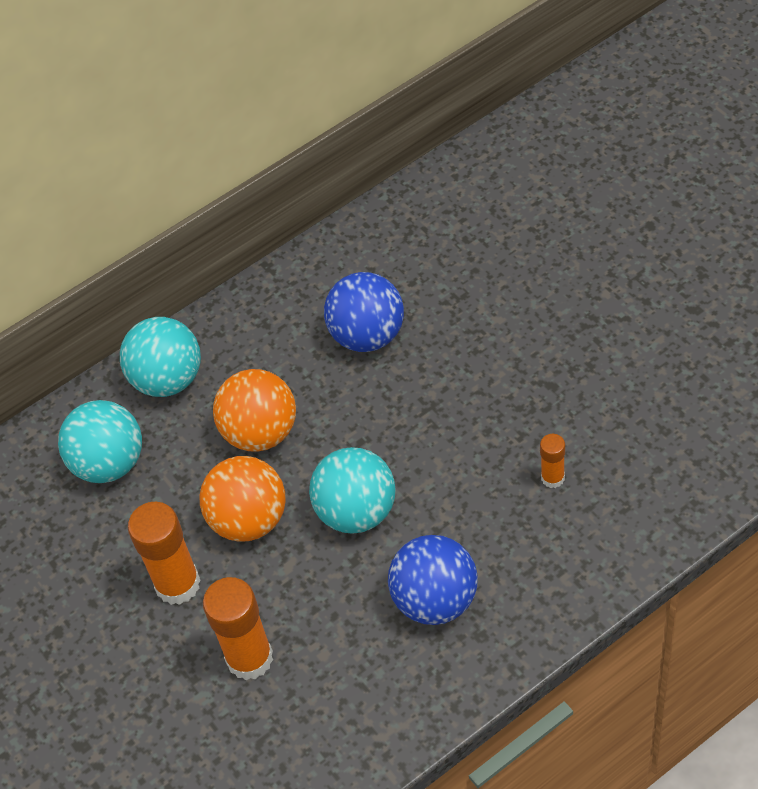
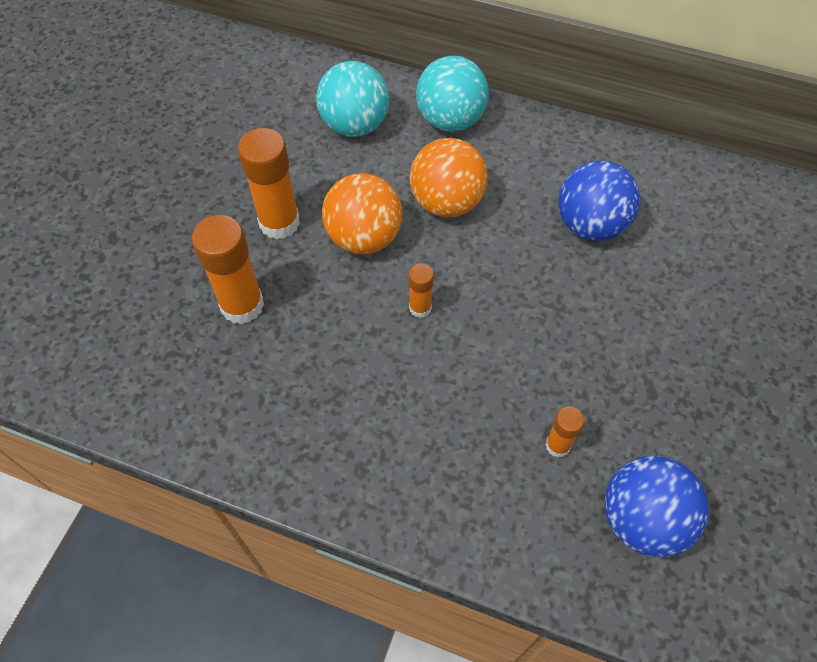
camera: 50 degrees right, 5 degrees up
(356, 511) = (420, 308): turquoise ball -> orange glue stick
(435, 600) = (374, 414): blue ball -> blue ball (642, 519)

